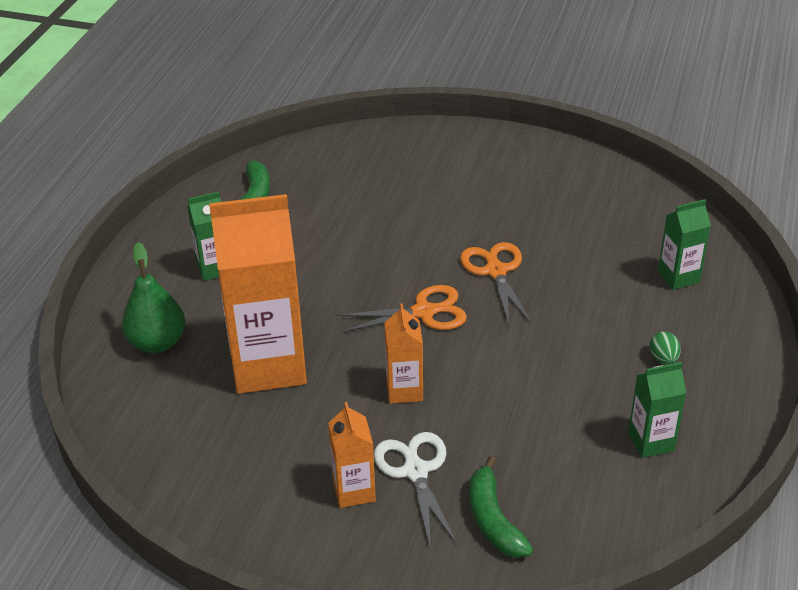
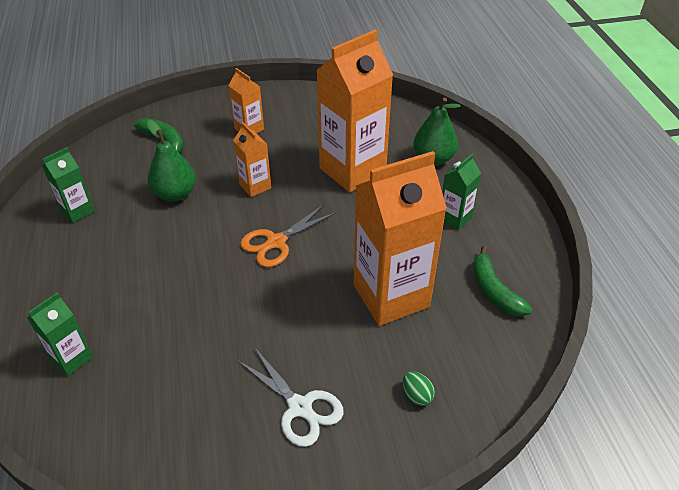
camera: 150 degrees right, 5 degrees up
(349, 225) = (391, 296): none -> orange carton
(415, 471) = (220, 148): white scissors -> white scissors (300, 407)
(496, 271) = (239, 299): orange scissors -> none
(513, 418) = (175, 194): none -> green pear
(663, 359) = (76, 272): green egg -> green egg (417, 395)

